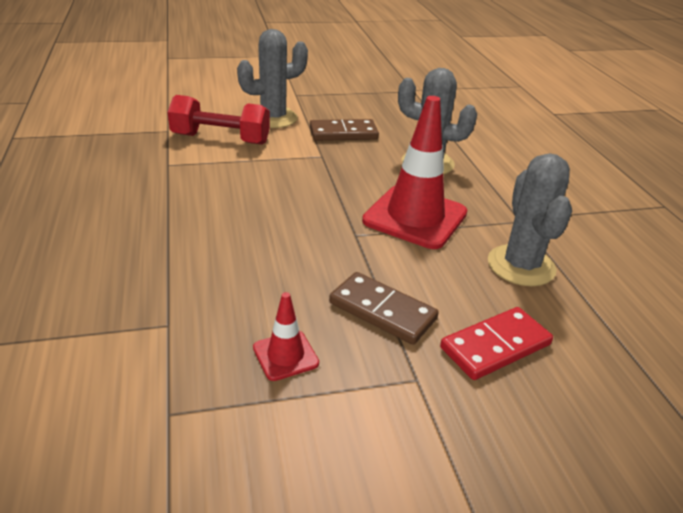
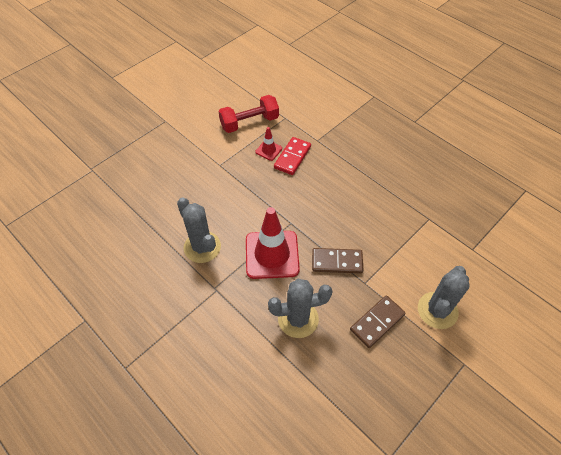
camera: 150 degrees right, 20 degrees up
(221, 139) = (435, 260): red dumbbell -> red dumbbell (249, 123)
(382, 311) = (249, 186): brown domino -> brown domino (337, 262)
(495, 346) = (197, 193): red domino -> red domino (292, 157)

